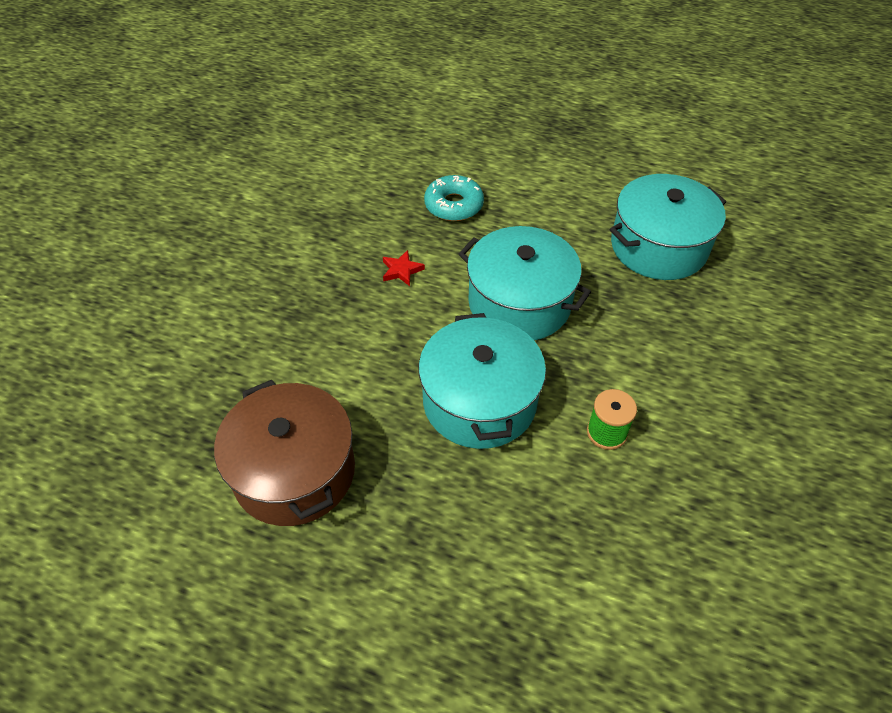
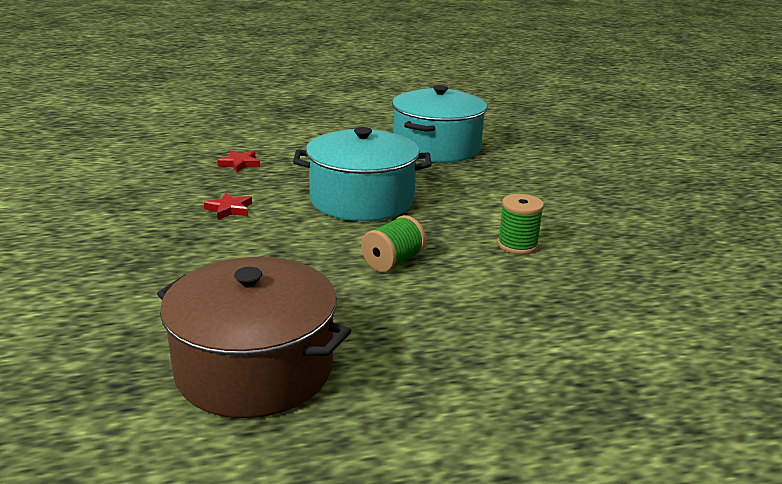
camera: 35 degrees left, 25 degrees down
(454, 205) = (240, 164): turquoise donut -> red star
(479, 401) = (393, 261): turquoise pot -> green spool

